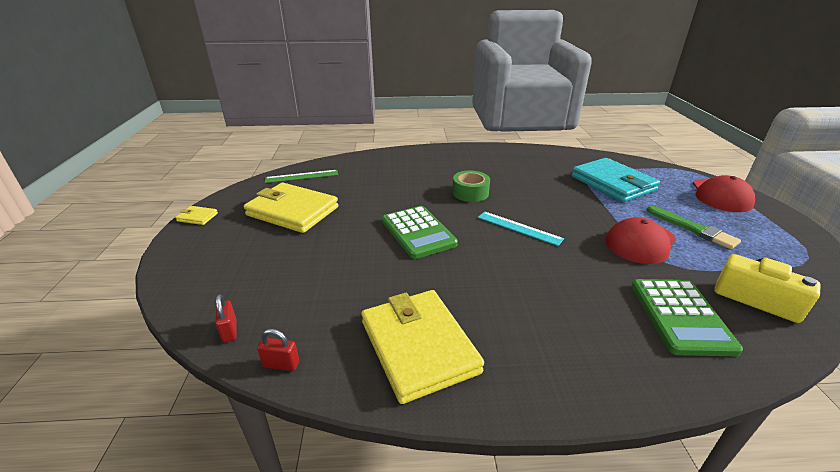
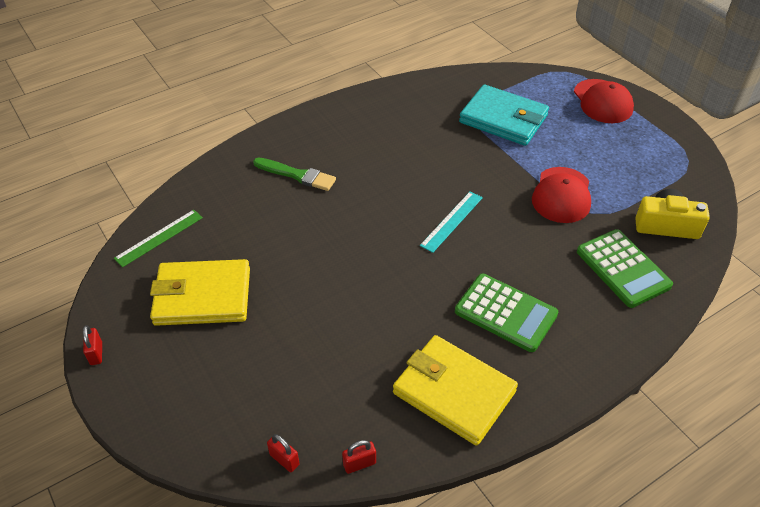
camera: 30 degrees left, 15 degrees up
(197, 217) = (96, 353): yellow wallet -> red padlock
(418, 232) = (362, 268): green calculator -> green calculator (506, 313)
(470, 193) = (374, 189): green tape -> none
(519, 228) = (452, 221): turquoise ruler -> turquoise ruler turned 60 degrees counterclockwise
(693, 229) = (596, 160): green brush -> green brush (297, 175)

